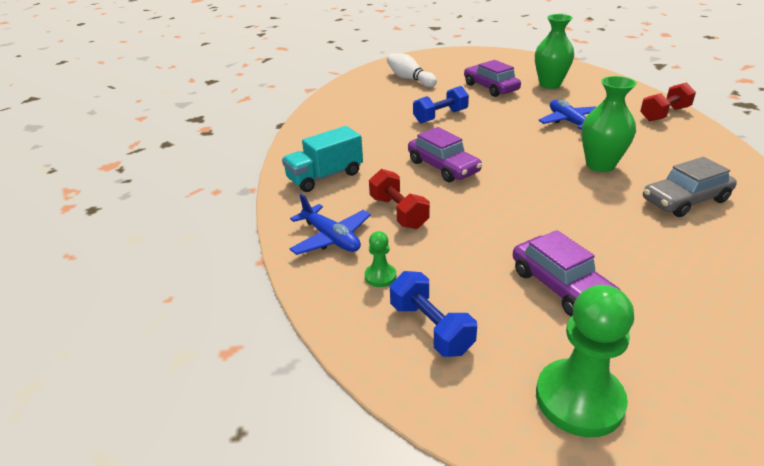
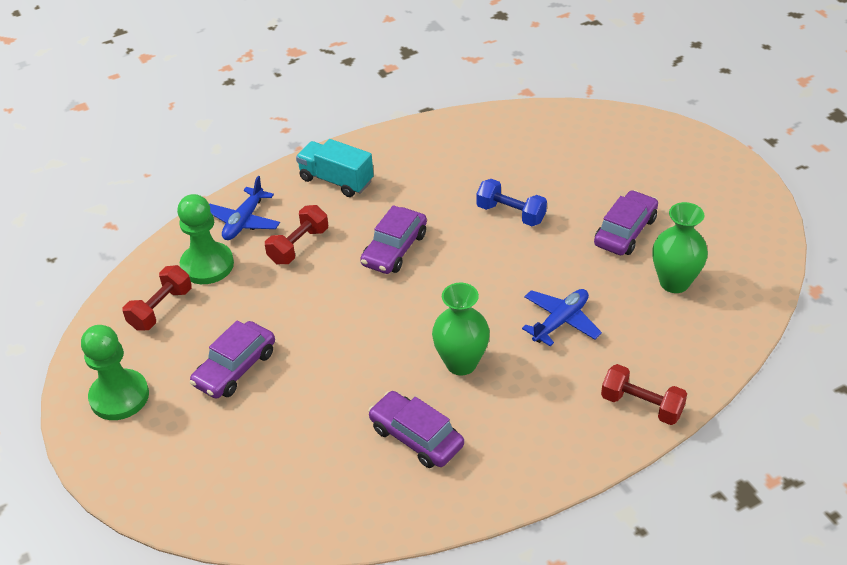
camera: 65 degrees right, 10 degrees up
(380, 276) = (207, 265): green pawn -> green pawn, size x2.05
(409, 79) = (605, 156): white bowling pin -> none
(430, 328) = (161, 309): blue dumbbell -> red dumbbell
(685, 200) = (416, 437): grey car -> purple car

